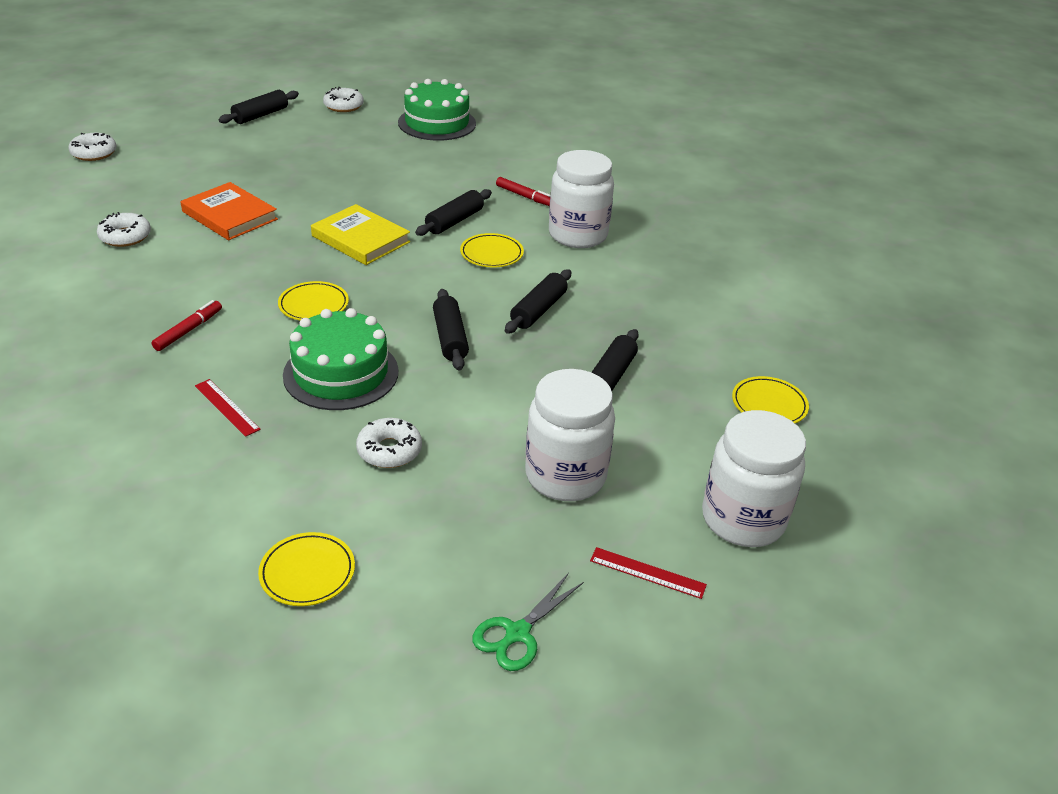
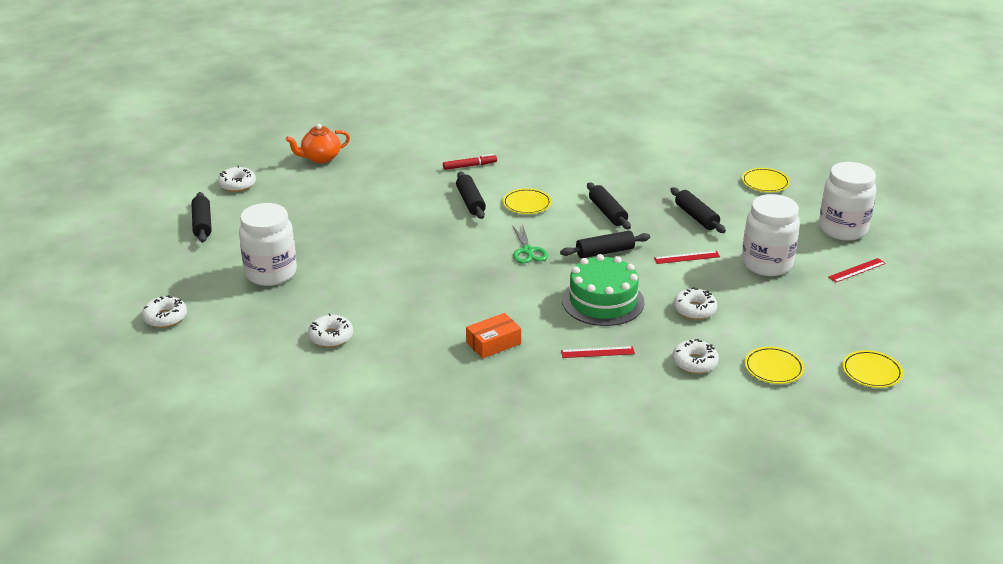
camera: 50 degrees left, 5 degrees down
(188, 330) = (493, 343): red marker -> orange box
(229, 215) = (354, 284): orange book -> none
(265, 493) = (694, 362): none -> white donut
(313, 305) = (515, 287): yellow plate -> yellow plate (871, 372)
(360, 239) = (451, 243): yellow book -> none
(437, 123) = (320, 158): green cake -> orange teapot
(450, 338) = (605, 252): black rolling pin -> black rolling pin turned 45 degrees counterclockwise
(506, 402) = (687, 257): none -> red ruler
(517, 633) = (867, 321): green scissors -> green scissors (528, 251)
(578, 235) = (539, 167): white jar -> white jar (271, 273)

